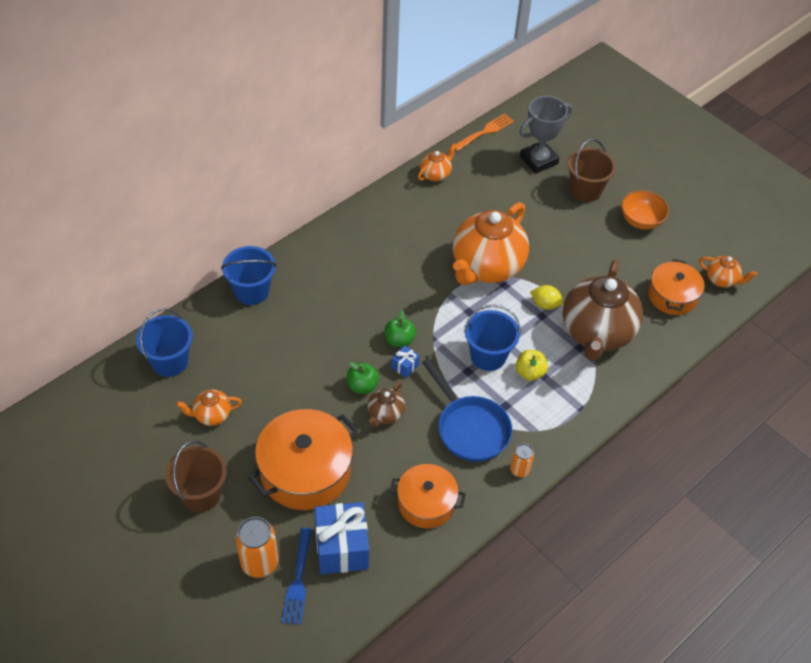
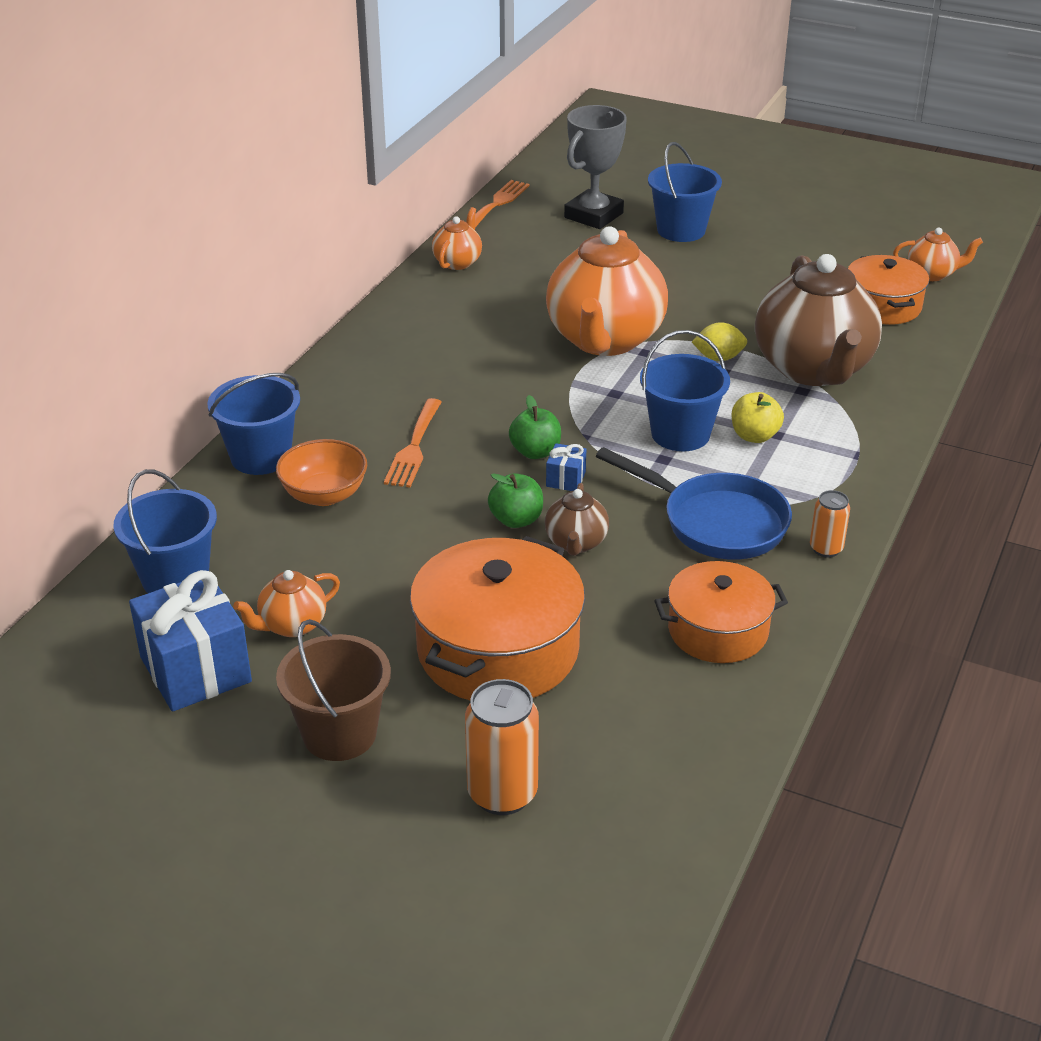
camera: 20 degrees left, 15 degrees down
(298, 579) = (583, 794): blue fork -> none
(336, 313) = (414, 447): none -> orange fork
(342, 548) = (626, 729): blue gift -> blue gift (196, 669)
(585, 190) = (681, 230): brown bucket -> blue bucket
(641, 220) = (779, 242): orange bowl -> orange bowl (324, 495)

